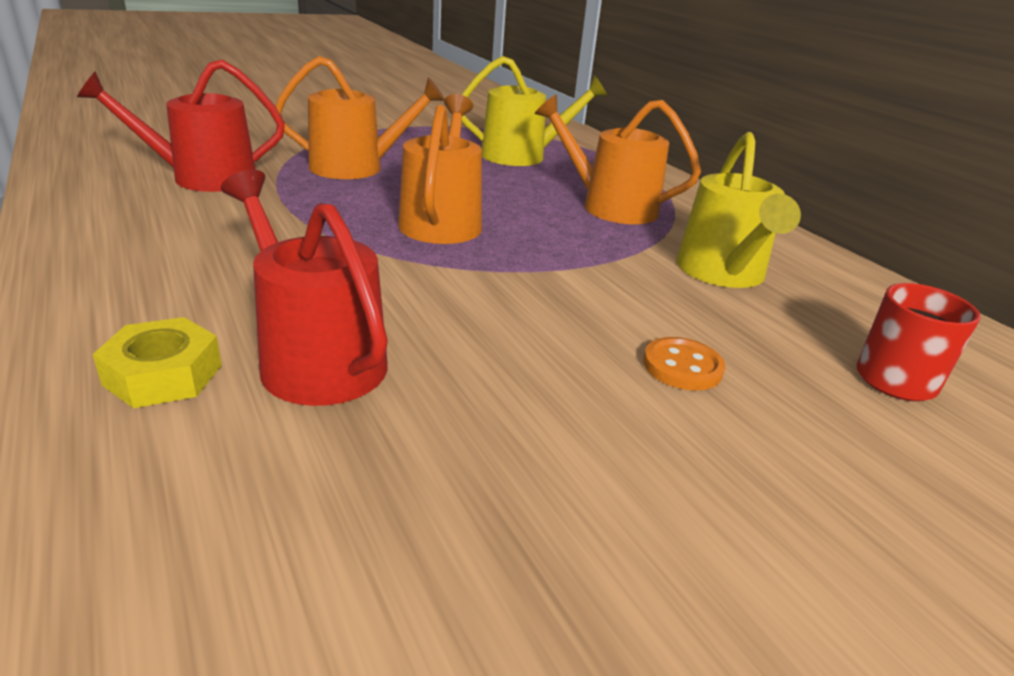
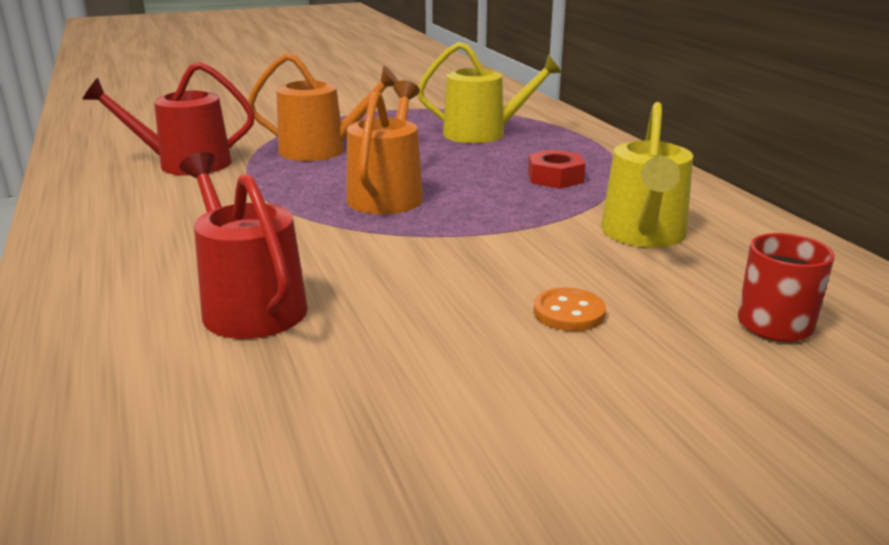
camera: 10 degrees right, 5 degrees down
(163, 375) = (128, 316): yellow nut -> none
(611, 207) = (555, 178): orange watering can -> red nut

